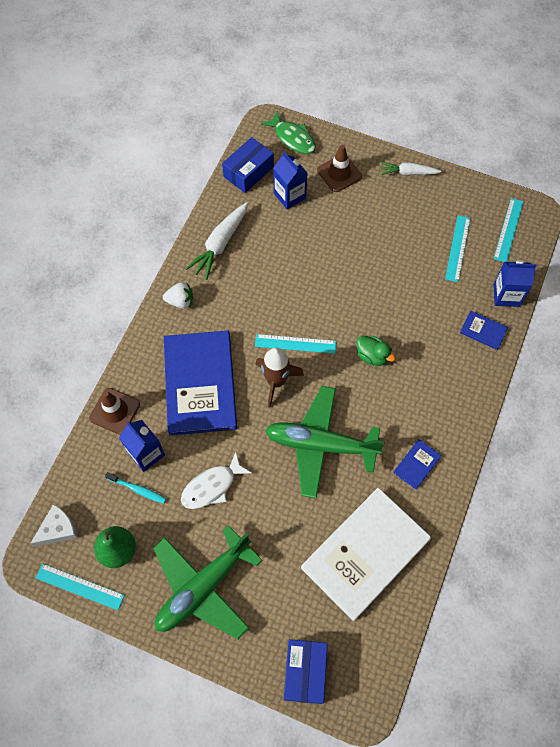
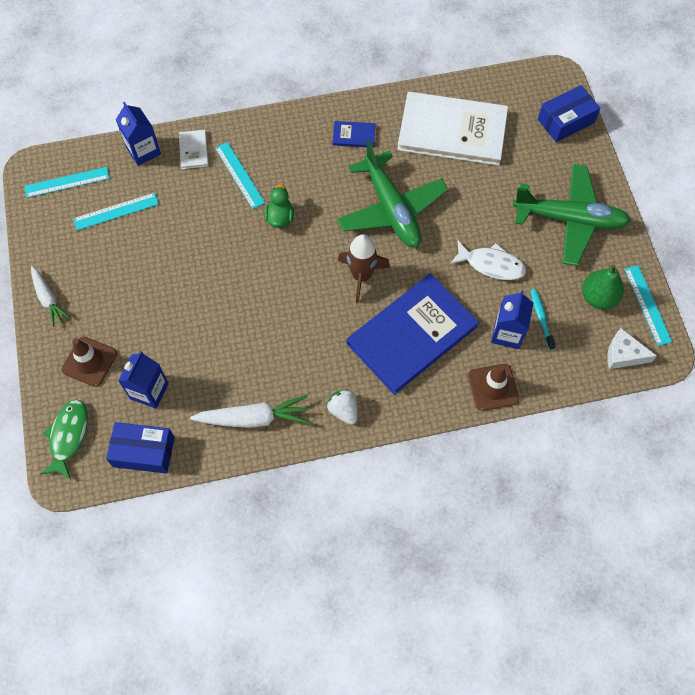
camera: 125 degrees left, 0 degrees up
(295, 343) = (313, 283): turquoise ruler -> turquoise ruler (239, 175)
(483, 331) = (193, 150): blue book -> white book

